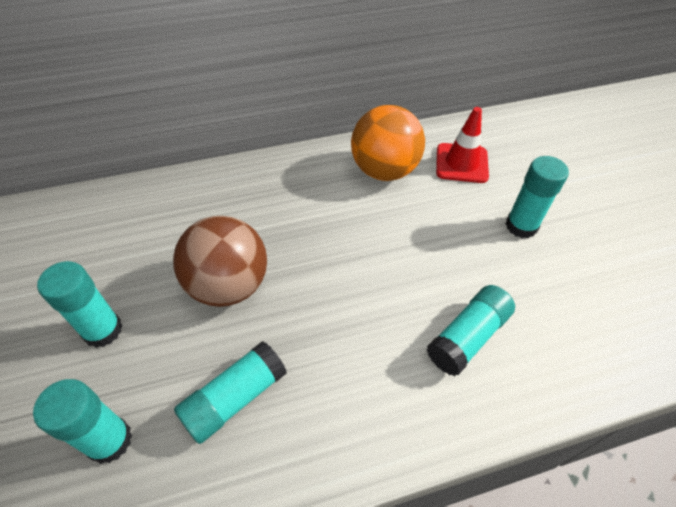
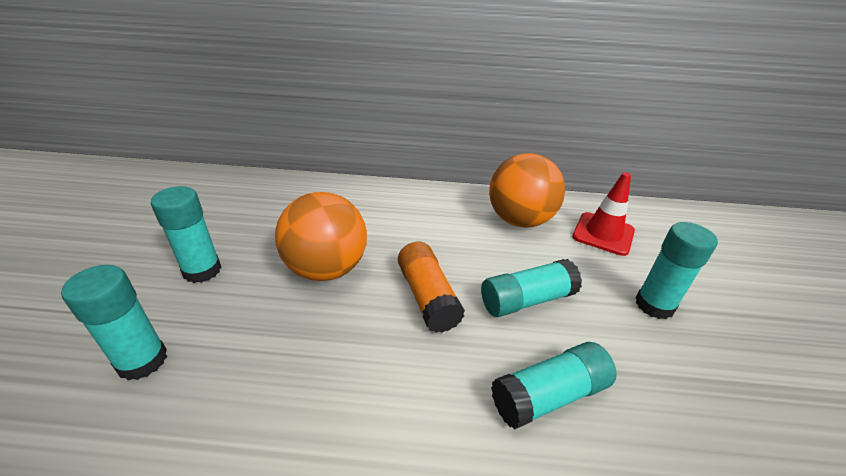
camera: 20 degrees right, 15 degrees down
(229, 285) = (326, 269): brown ball -> orange ball
(235, 398) = (272, 366): turquoise glue stick -> turquoise glue stick (526, 300)
(336, 282) = (427, 297): none -> orange glue stick

